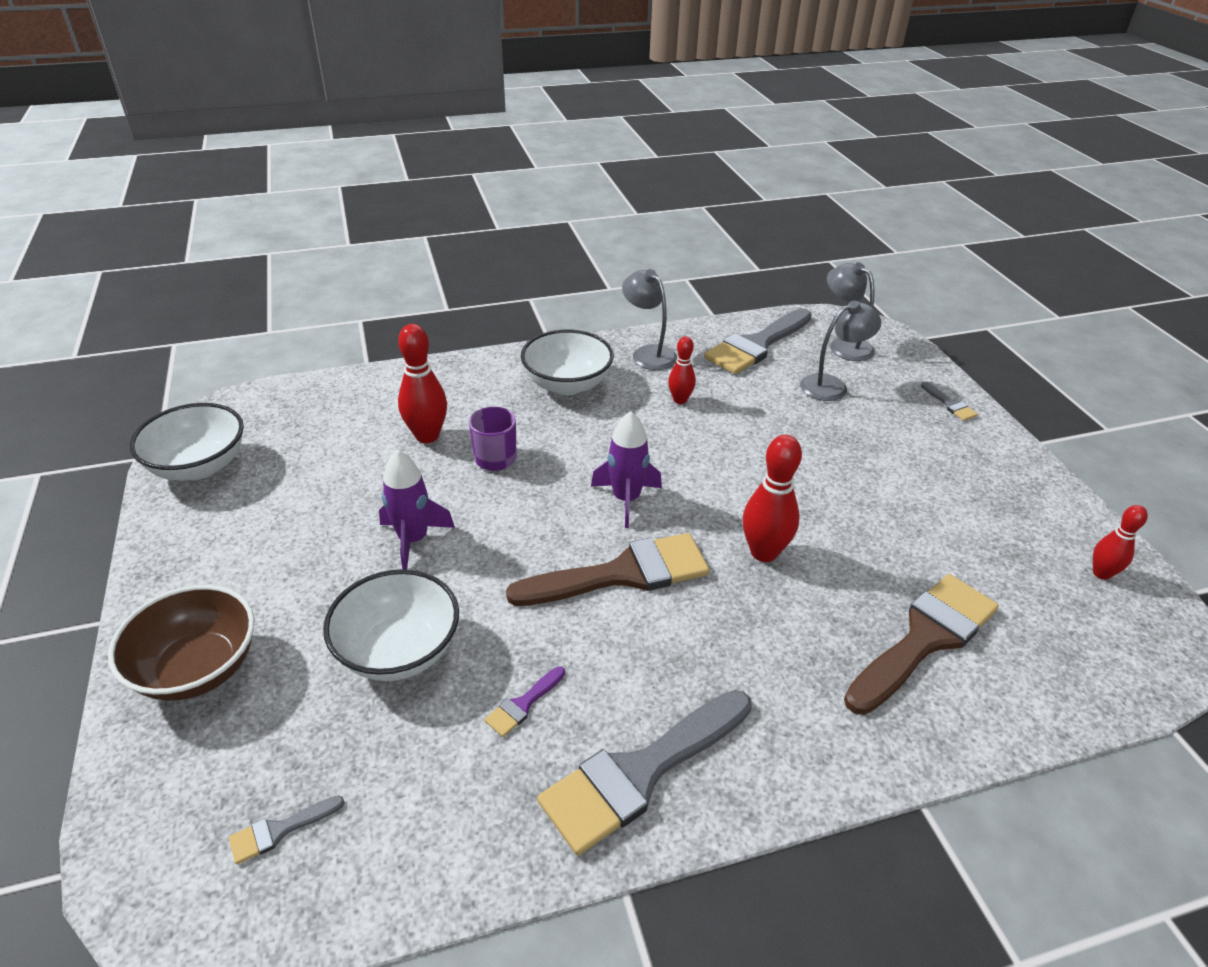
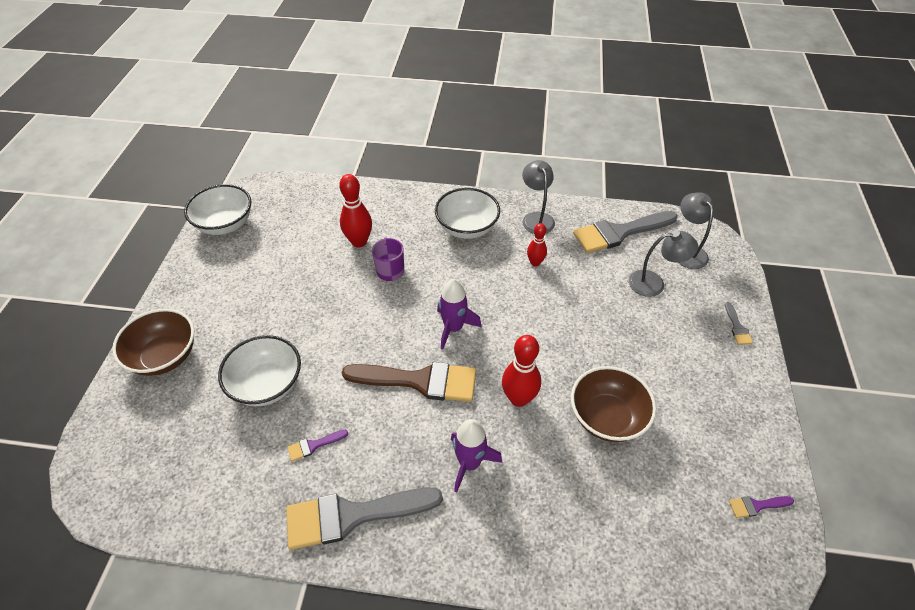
camera: 25 degrees right, 10 degrees up
(280, 830) = (157, 467): grey brush -> none
(413, 540) = (313, 314): purple rocket -> purple rocket (470, 463)
(881, 538) = (607, 417): none -> brown bowl
(925, 639) = (586, 502): brown brush -> none
(1101, 573) = (756, 505): red bowling pin -> purple brush

